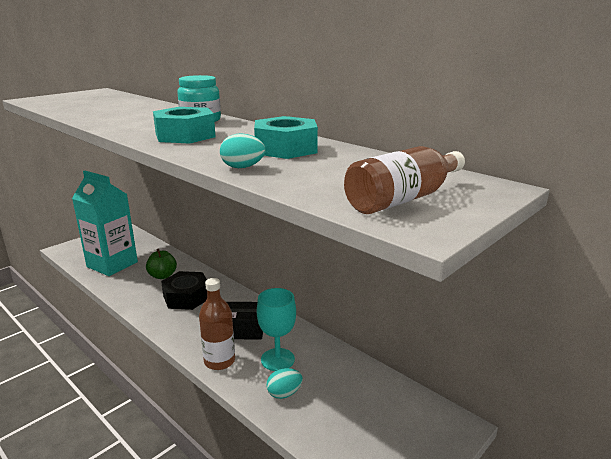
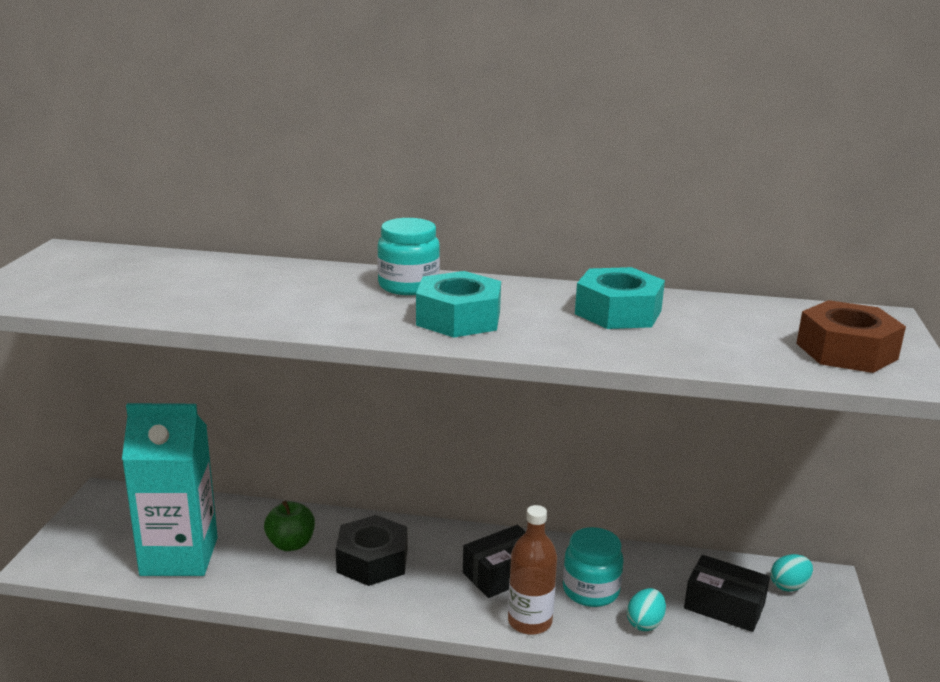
camera: 35 degrees left, 0 degrees up
(243, 167) = (639, 351): turquoise egg -> turquoise egg (789, 586)
(277, 359) = (591, 590): turquoise goblet -> turquoise jar
(352, 408) = (724, 606): none -> black box
(403, 199) = (846, 351): brown bottle -> brown nut

